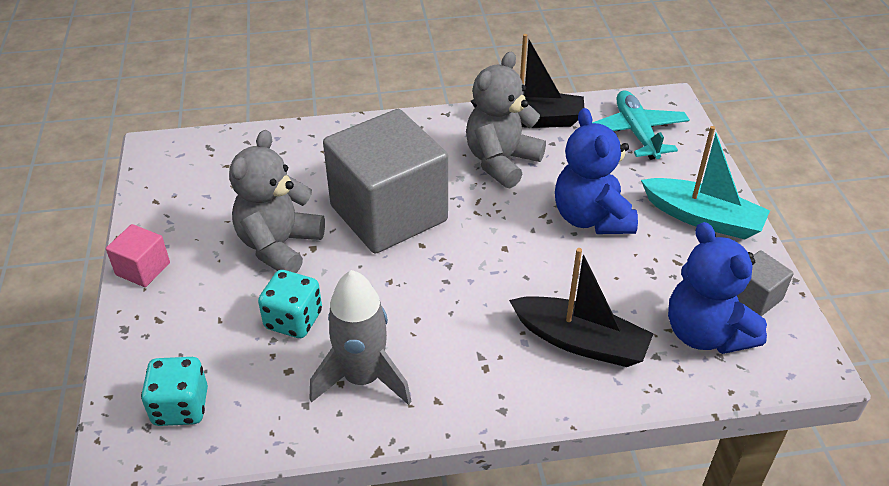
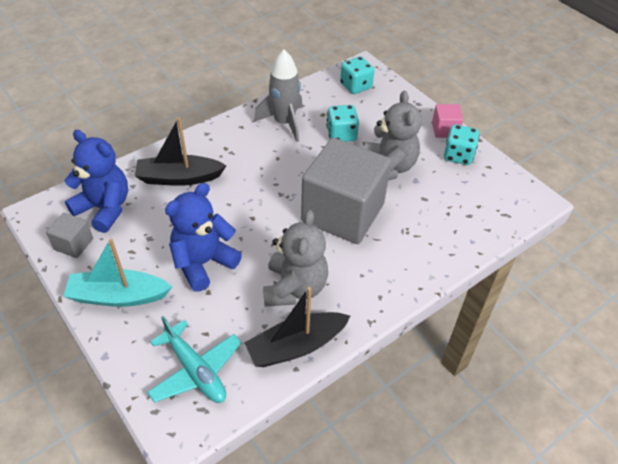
camera: 150 degrees right, 5 degrees up
(173, 227) = (458, 155): none -> turquoise dice
(591, 218) = (203, 263): blue teddy bear -> blue teddy bear turned 90 degrees counterclockwise

